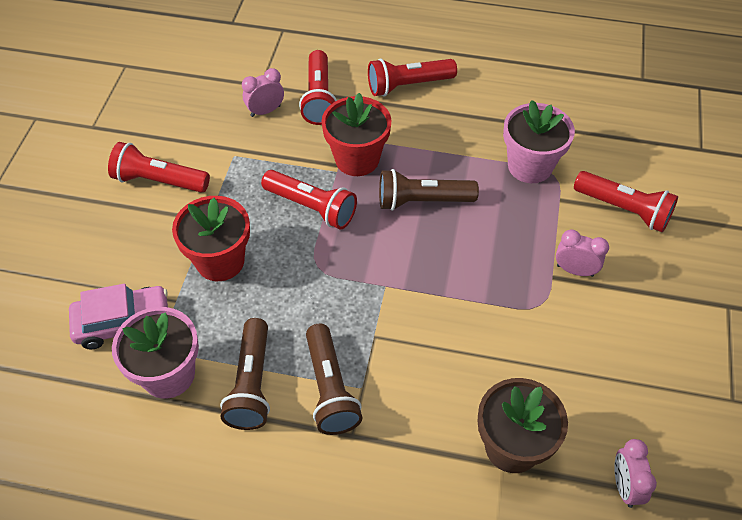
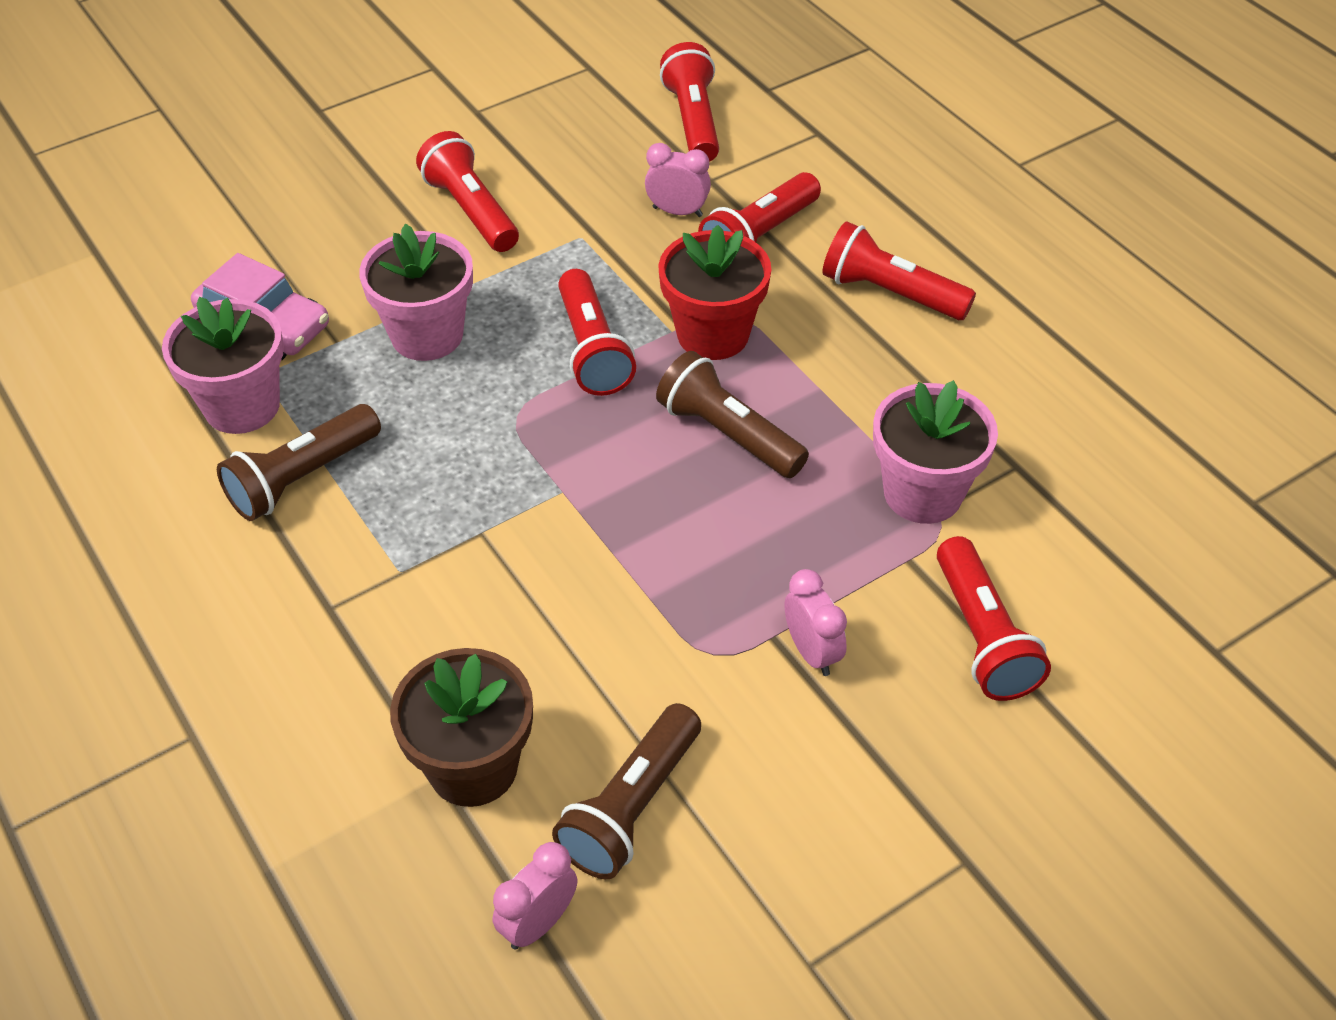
camera: 45 degrees right, 5 degrees down
(215, 60) = (693, 120): none -> red flashlight
(220, 261) = (427, 335): red flower pot -> pink flower pot
(330, 389) = (367, 546): brown flashlight -> brown flashlight (631, 808)

